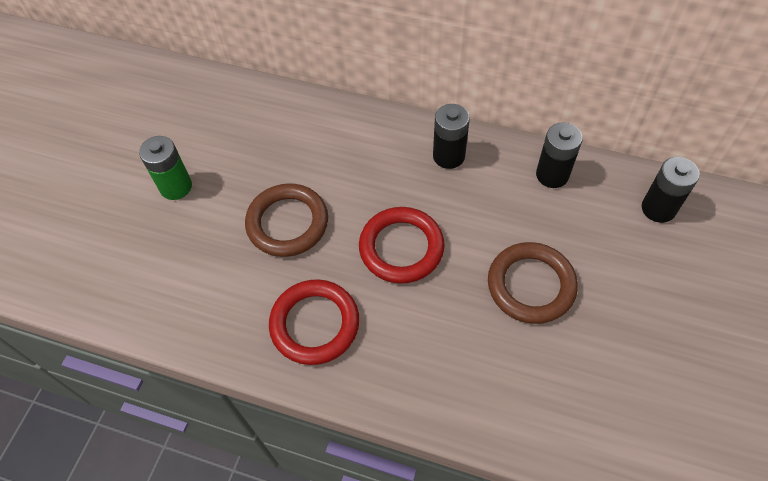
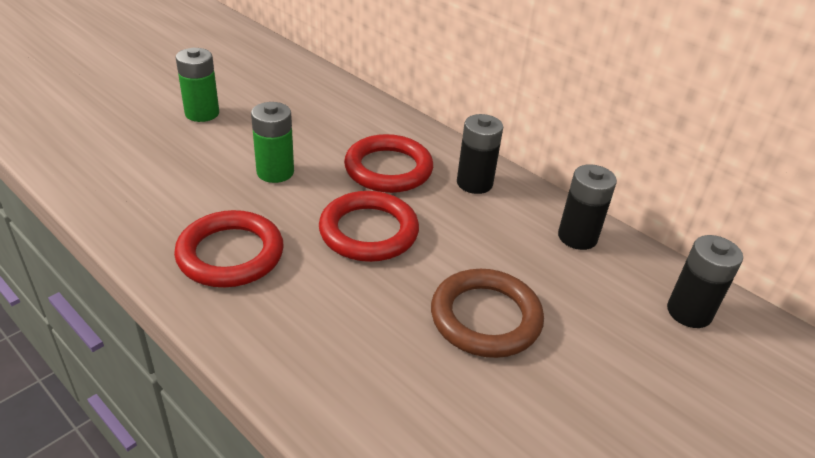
camera: 20 degrees right, 20 degrees down
(287, 223) = (275, 172): brown ring -> green battery
(374, 174) = (388, 169): none -> red ring

